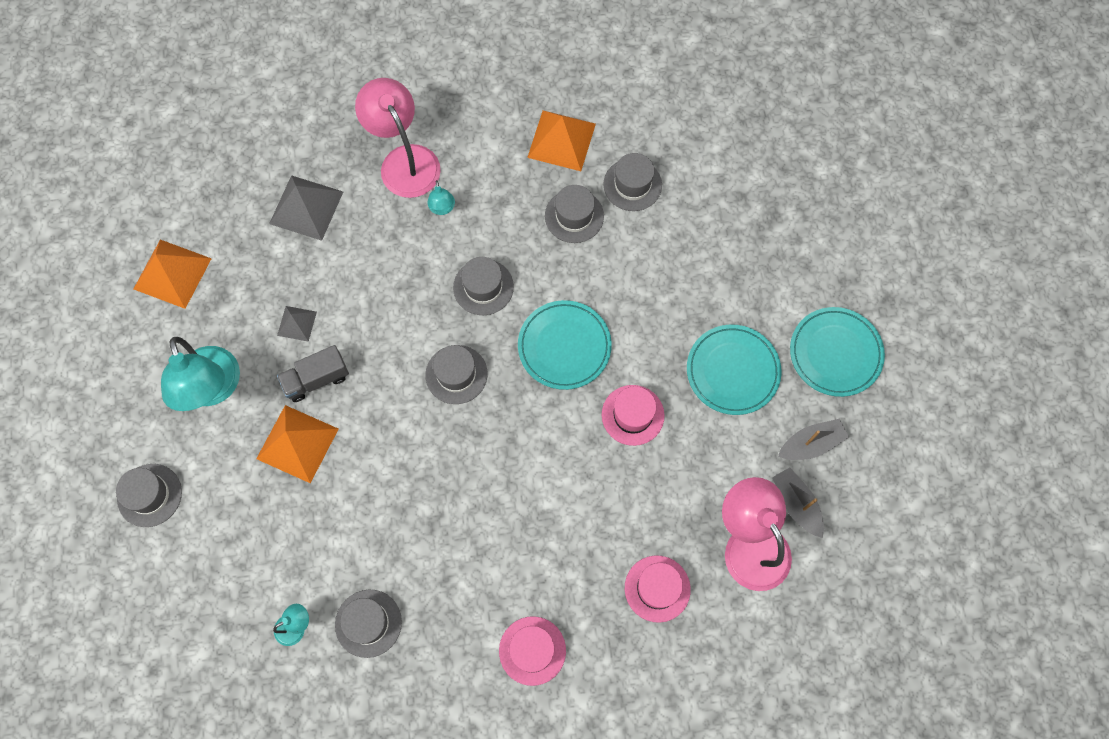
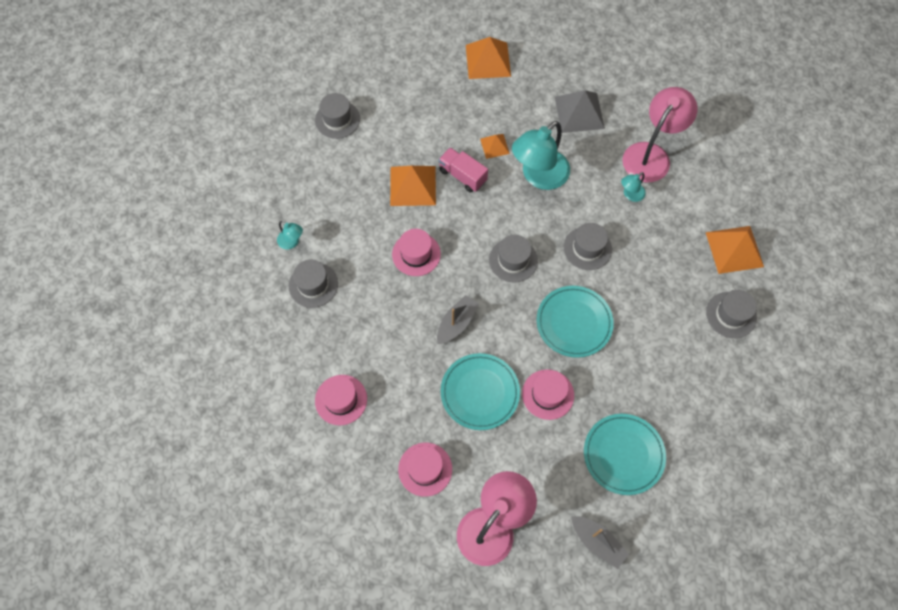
camera: 65 degrees right, 5 degrees down
(212, 389) = (423, 120): turquoise lamp -> turquoise lamp (539, 176)
(297, 323) = (494, 146): grey pyramid -> orange pyramid
(316, 379) = (462, 176): grey truck -> pink truck
(391, 481) = (416, 254): none -> pink hat
(574, 216) = (679, 284): grey hat -> none
(796, 504) = (542, 550): grey boat -> grey boat (456, 323)
(835, 353) = (684, 532): turquoise plate -> turquoise plate (480, 392)

